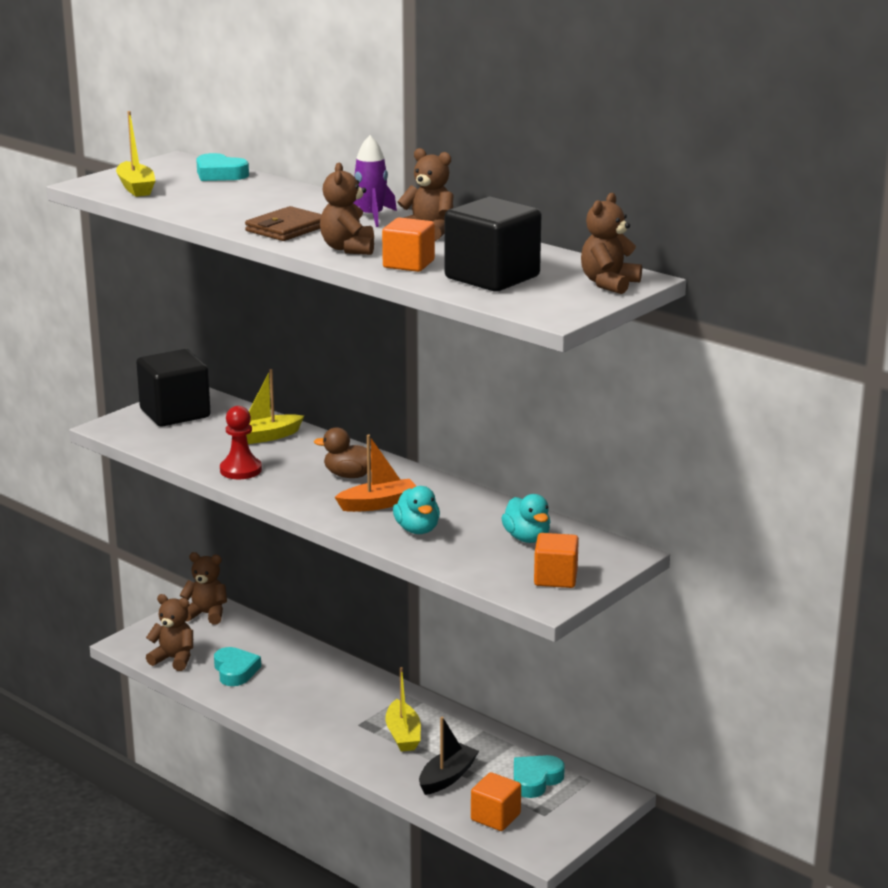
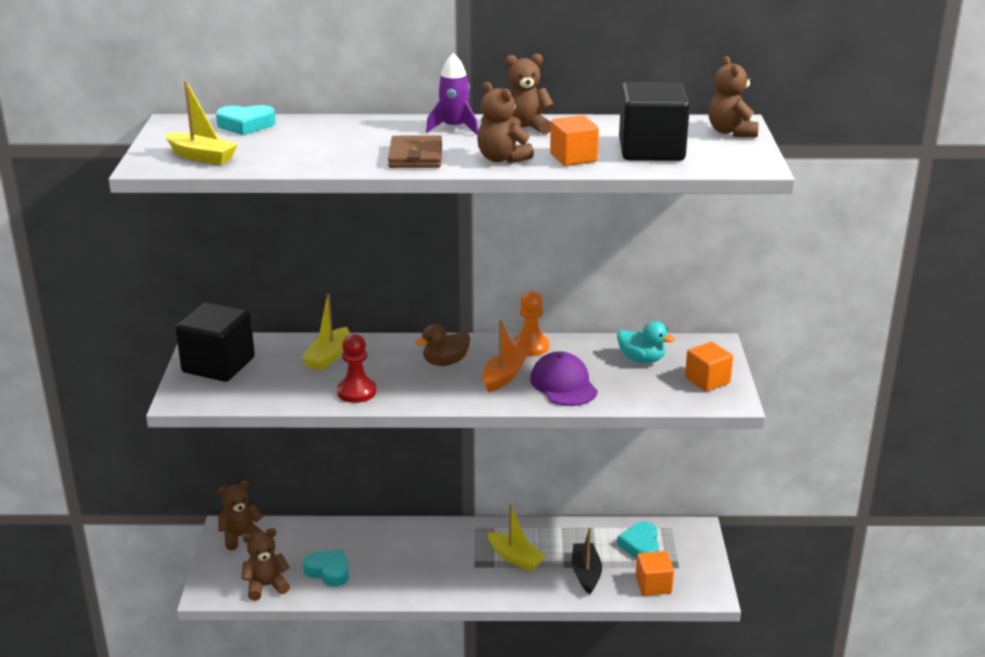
camera: 40 degrees left, 5 degrees up
(417, 530) = (563, 384): turquoise duck -> purple cap
(445, 491) = (530, 346): none -> orange pawn

